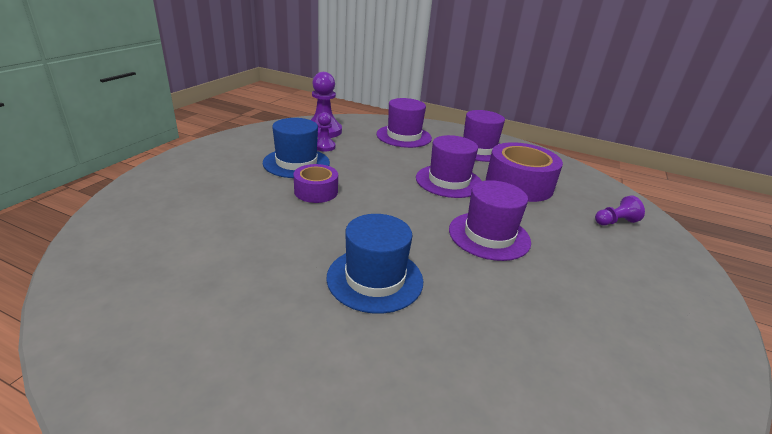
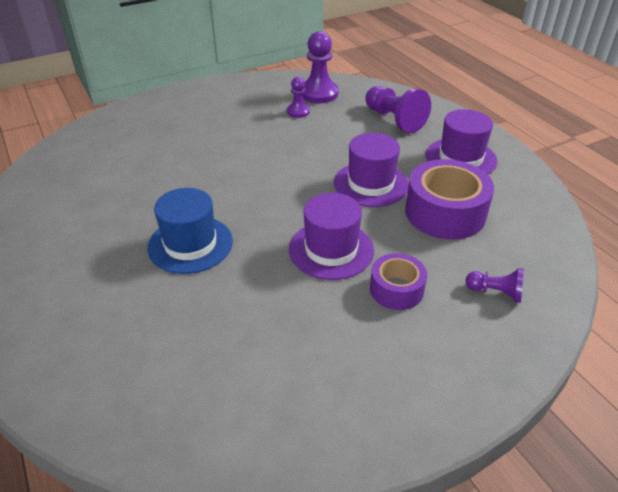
camera: 40 degrees right, 10 degrees up
(296, 163) = (254, 122): blue hat -> none
(316, 191) = (237, 155): purple tape -> purple tape (396, 289)
(404, 136) = (394, 120): purple hat -> purple pawn

